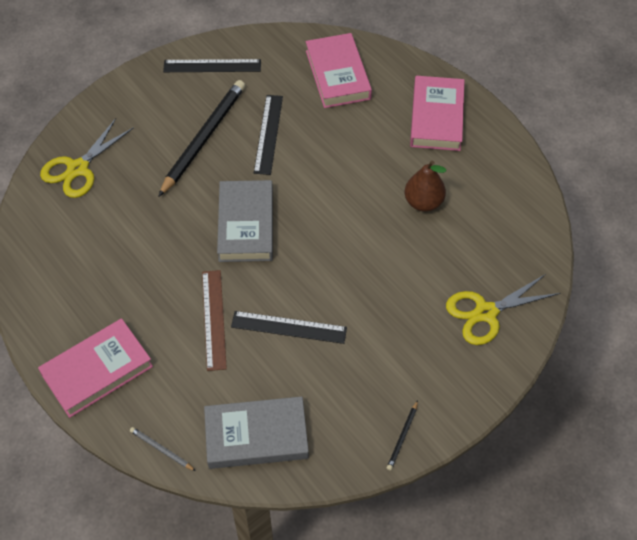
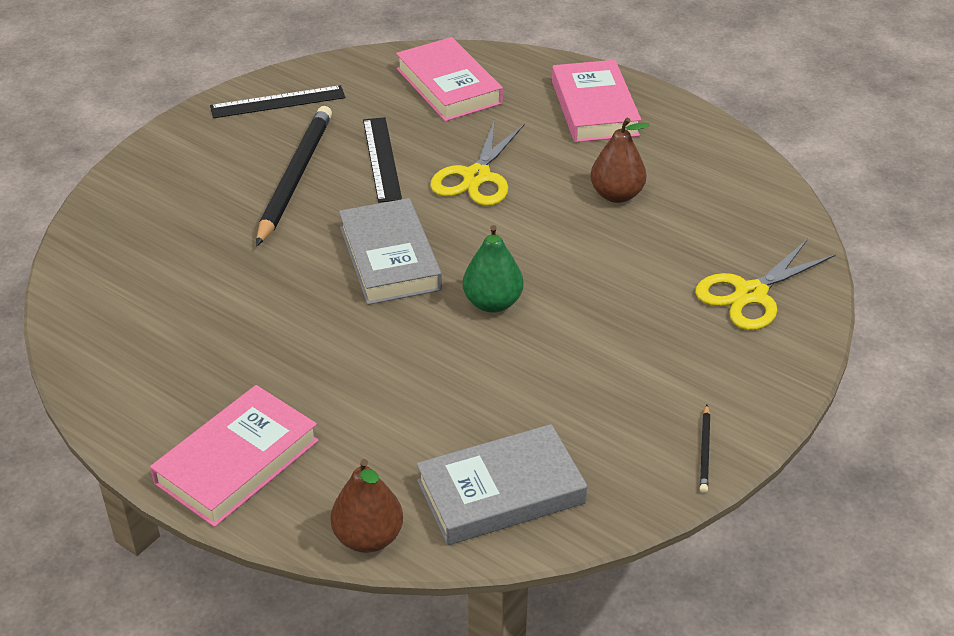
camera: 15 degrees left, 15 degrees down
(78, 169) = (128, 238): yellow scissors -> yellow scissors (477, 177)
(161, 450) = (368, 537): grey pencil -> brown pear
(214, 319) = (386, 369): brown ruler -> none
(289, 327) = (495, 359): black ruler -> none
(303, 279) = (492, 303): none -> green pear

